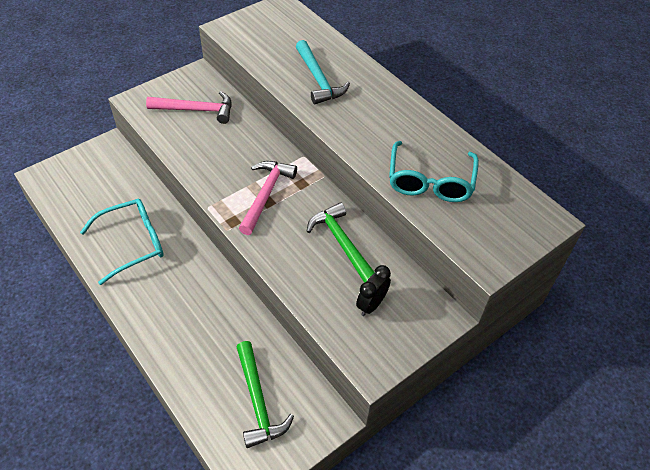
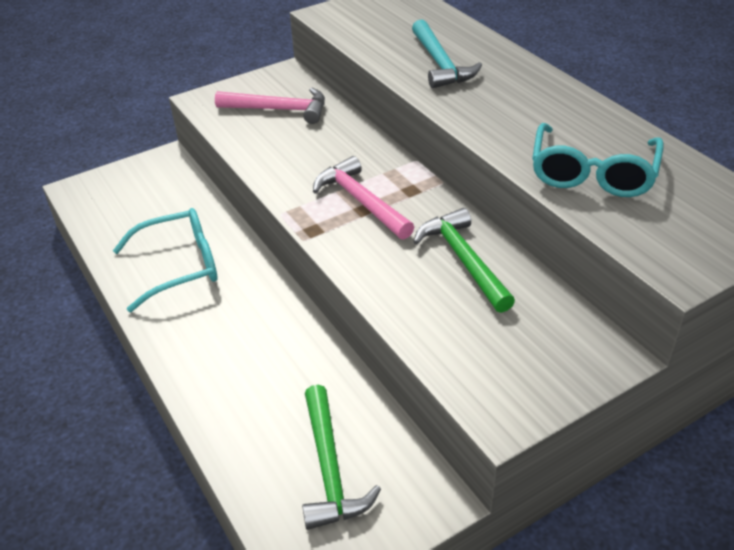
camera: 10 degrees right, 10 degrees down
(266, 195) = (361, 201): pink hammer -> pink hammer turned 60 degrees counterclockwise
(371, 305) = (503, 336): black clock -> none

